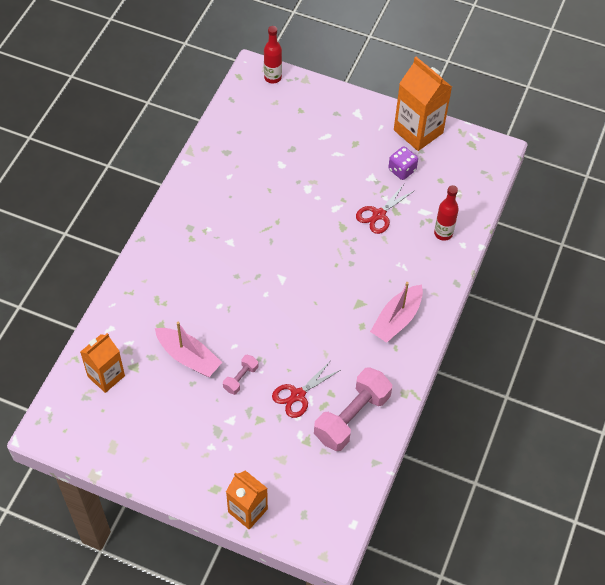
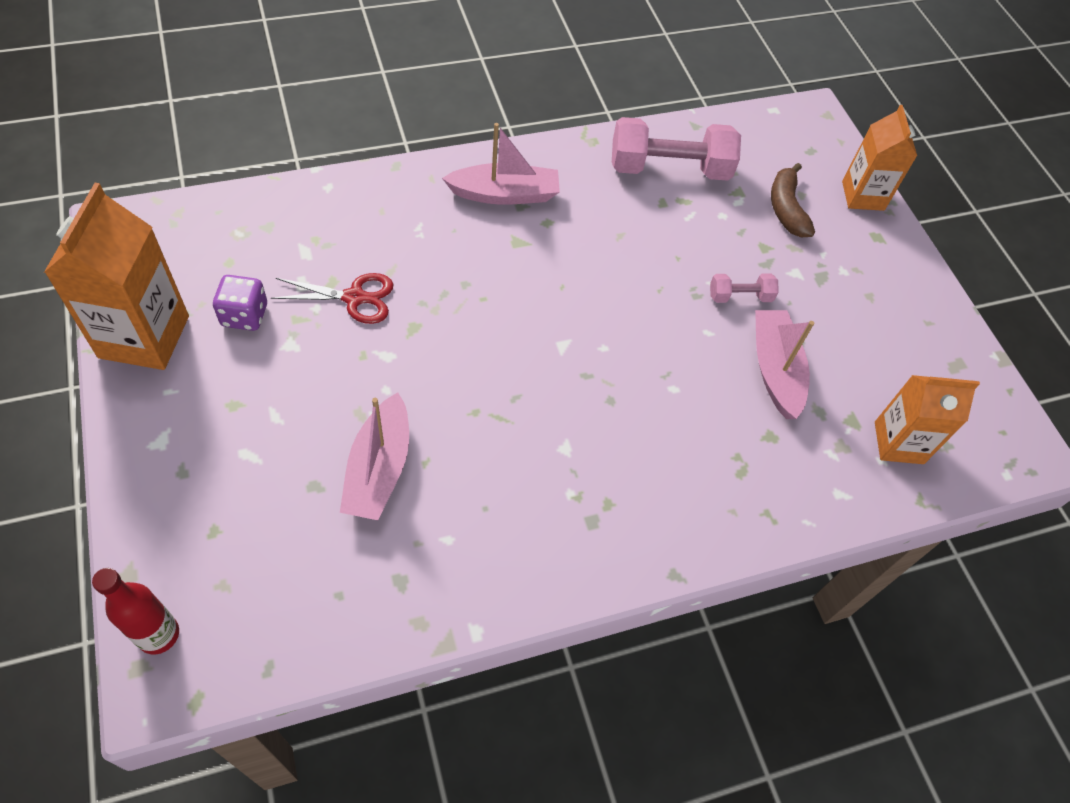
camera: 135 degrees left, 0 degrees up
(274, 456) = (786, 209): none -> brown banana
(280, 173) = (379, 469): none -> pink boat
(298, 395) = (698, 230): red scissors -> none
(443, 233) = (326, 214): red bottle -> none

